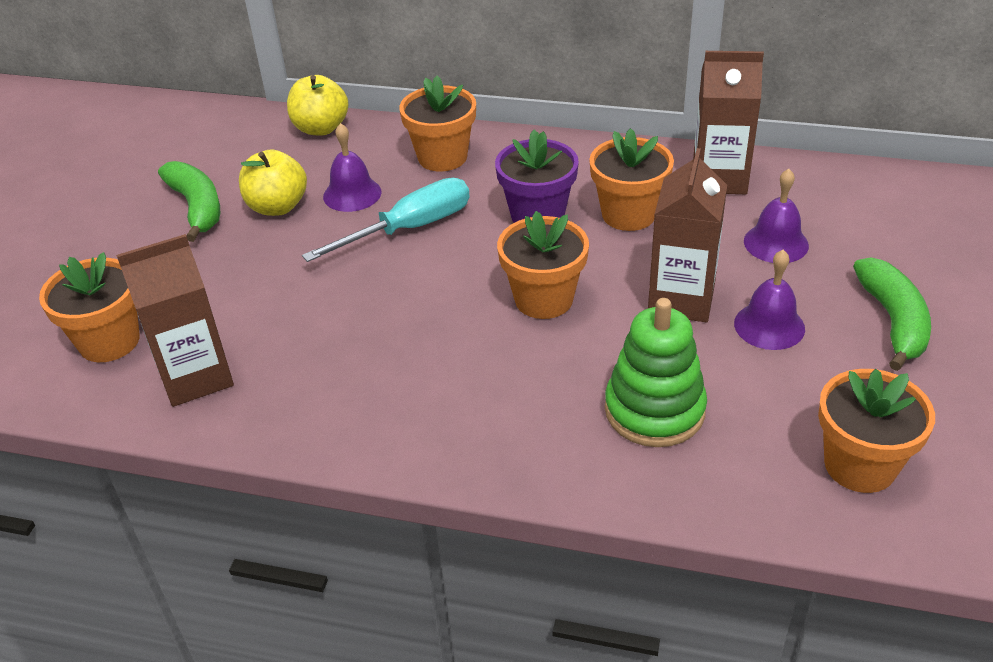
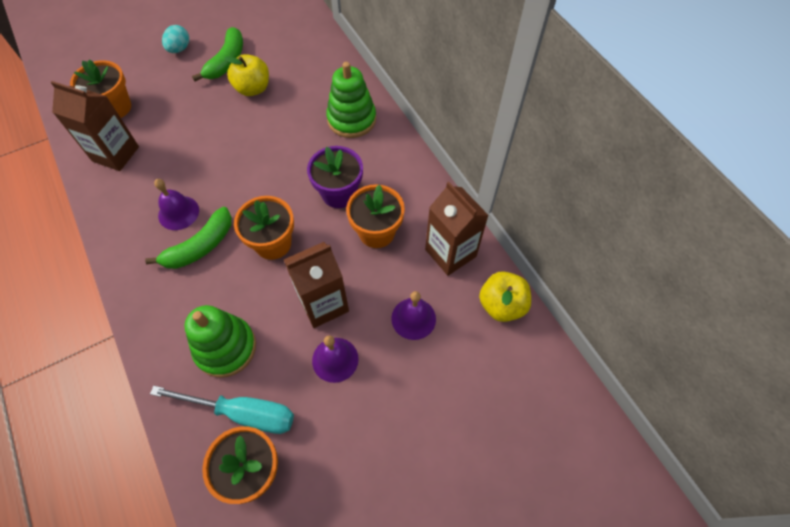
camera: 45 degrees right, 20 degrees up
(105, 237) = (179, 49): none -> turquoise egg
(321, 128) = (329, 55): yellow apple -> yellow apple (501, 305)
(352, 194) = (288, 108): purple bell -> purple bell (178, 212)
(409, 229) = (281, 150): turquoise screwdriver -> turquoise screwdriver (242, 413)
(442, 157) = (351, 119): orange flower pot -> green stacking toy
(893, 321) = (390, 421): green banana -> green banana (200, 246)

